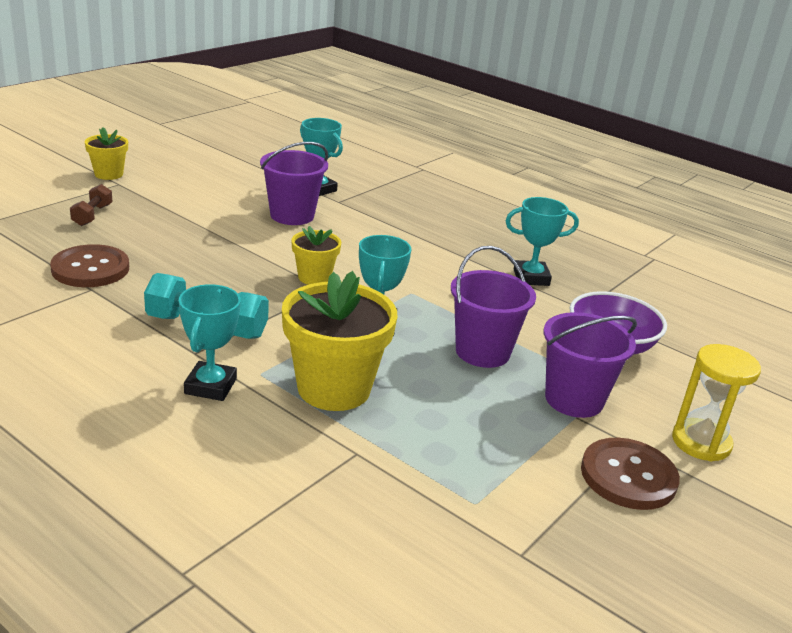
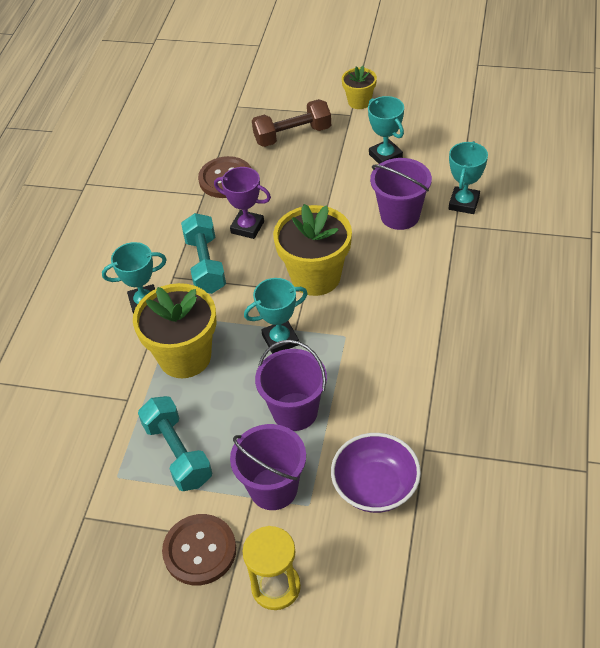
camera: 70 degrees right, 20 degrees up
(92, 215) = (292, 135): brown dumbbell -> brown dumbbell, size x1.71
(188, 284) = (247, 227): none -> purple trophy
(314, 277) = (315, 277): yellow flower pot -> yellow flower pot, size x1.86
(476, 443) = (178, 453): none -> turquoise dumbbell
(531, 277) = (446, 395): turquoise trophy -> turquoise trophy (385, 156)

